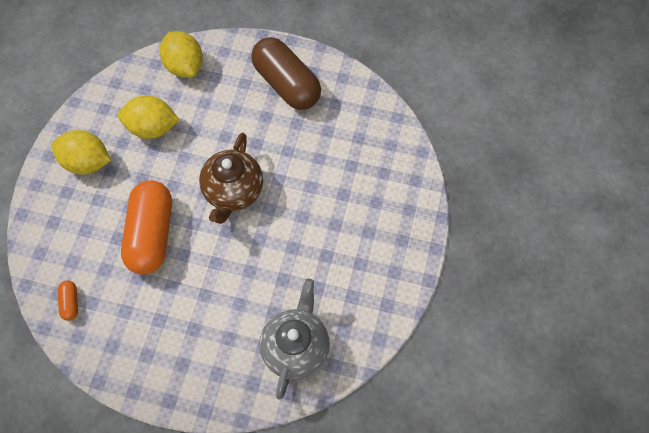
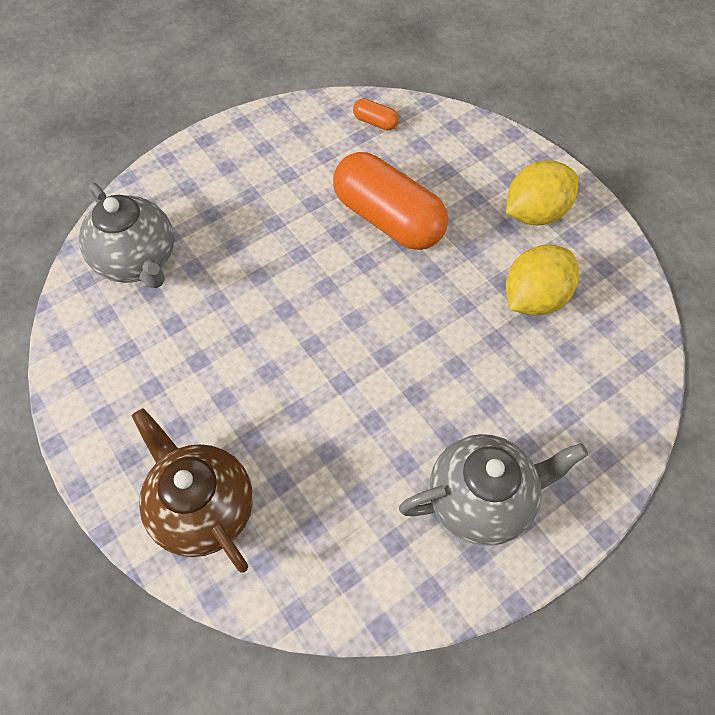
camera: 130 degrees right, 5 degrees down
(184, 66) = (612, 392): yellow lemon -> none
(233, 192) = (368, 323): brown teapot -> brown teapot (203, 508)
(287, 84) = (481, 500): brown capsule -> grey teapot

